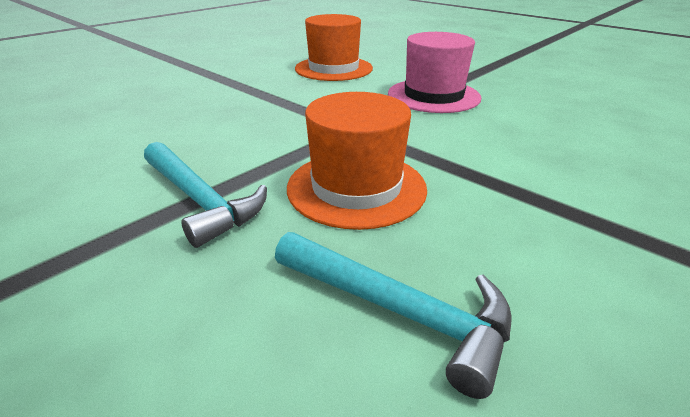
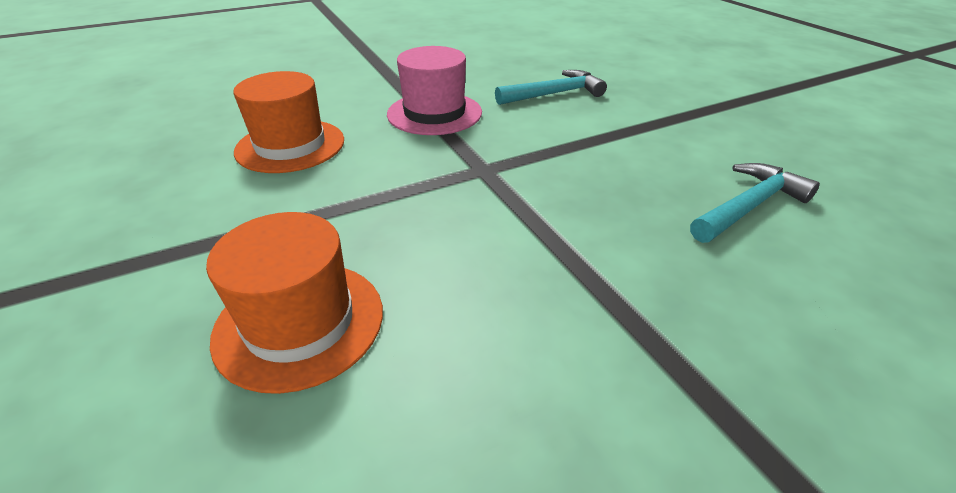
camera: 70 degrees left, 5 degrees up
(200, 200) = (598, 280): turquoise hammer -> turquoise hammer (554, 94)
(356, 187) = (600, 191): orange hat -> orange hat (300, 322)

